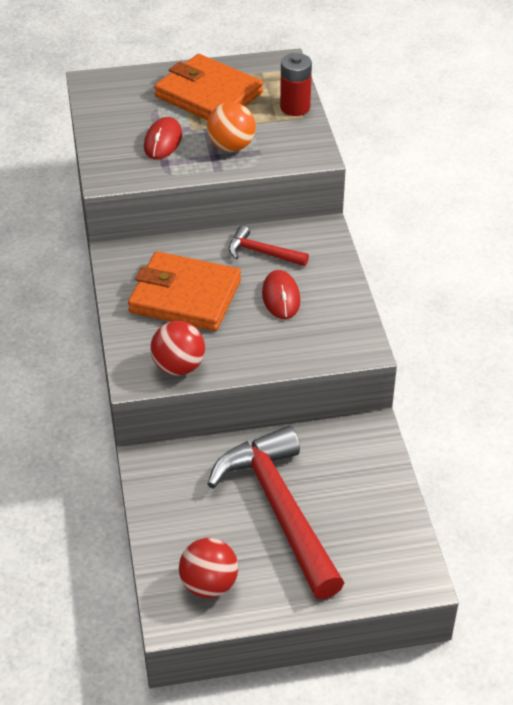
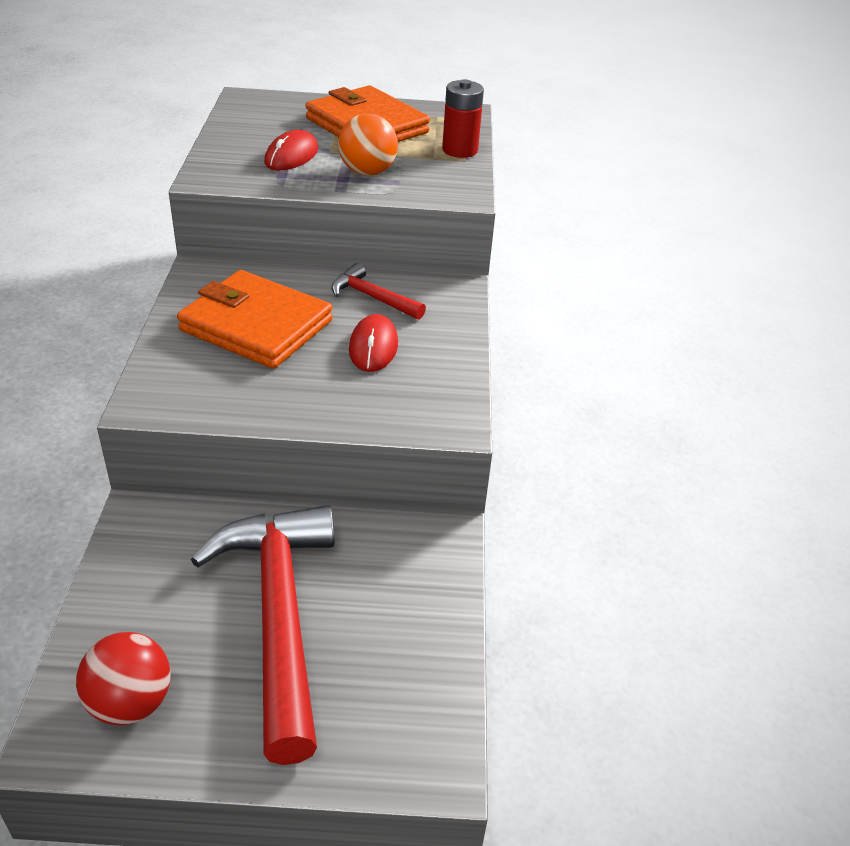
camera: 10 degrees right, 5 degrees down
(179, 367) = (205, 400): red ball -> none

